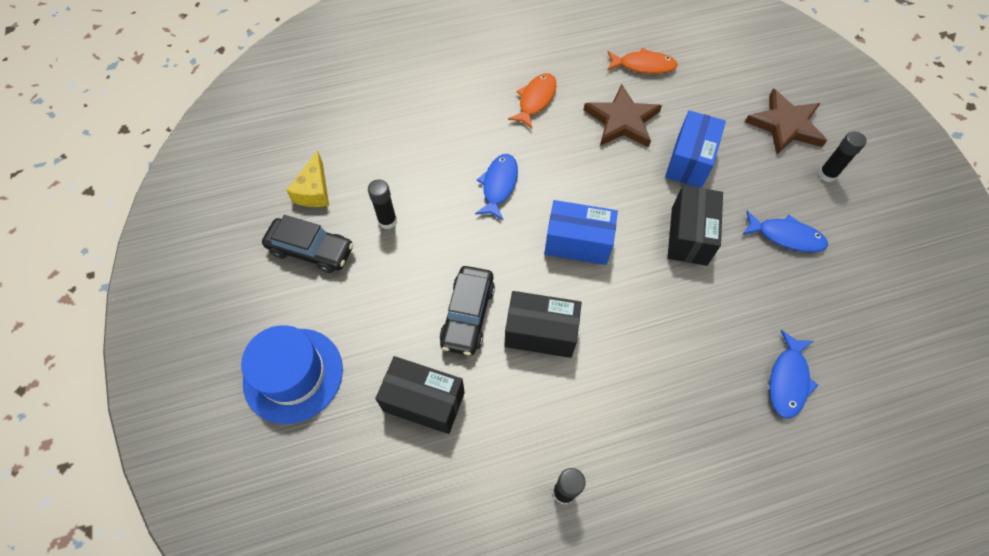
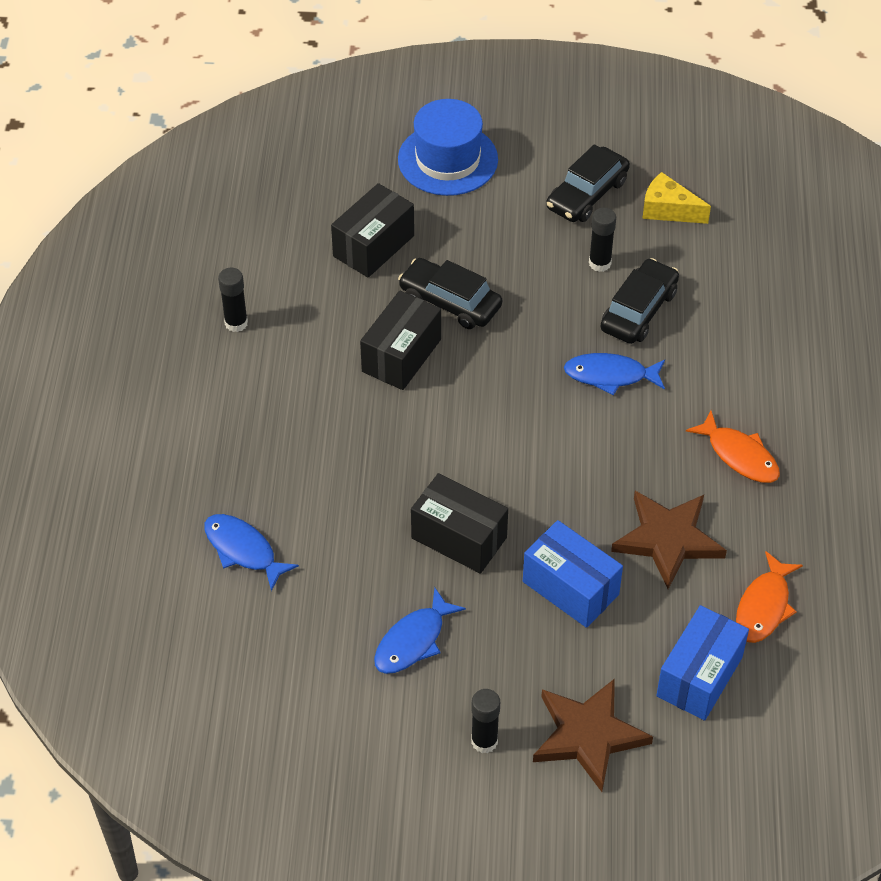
camera: 110 degrees right, 10 degrees down
(428, 184) = (639, 310): none -> black car
(498, 185) = (610, 375): blue fish -> blue fish turned 150 degrees clockwise
(577, 243) = (497, 424): blue box -> blue box (699, 676)

